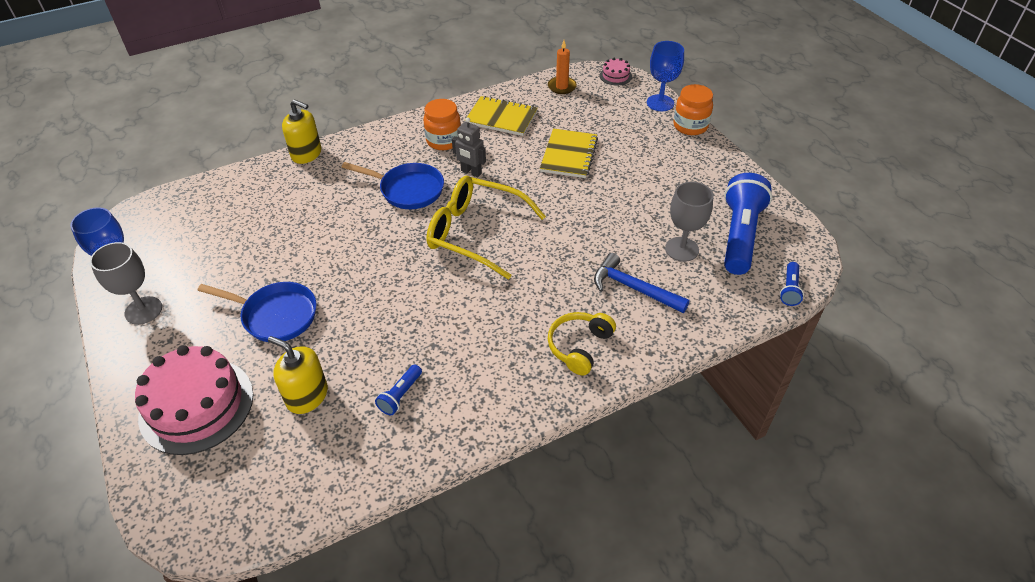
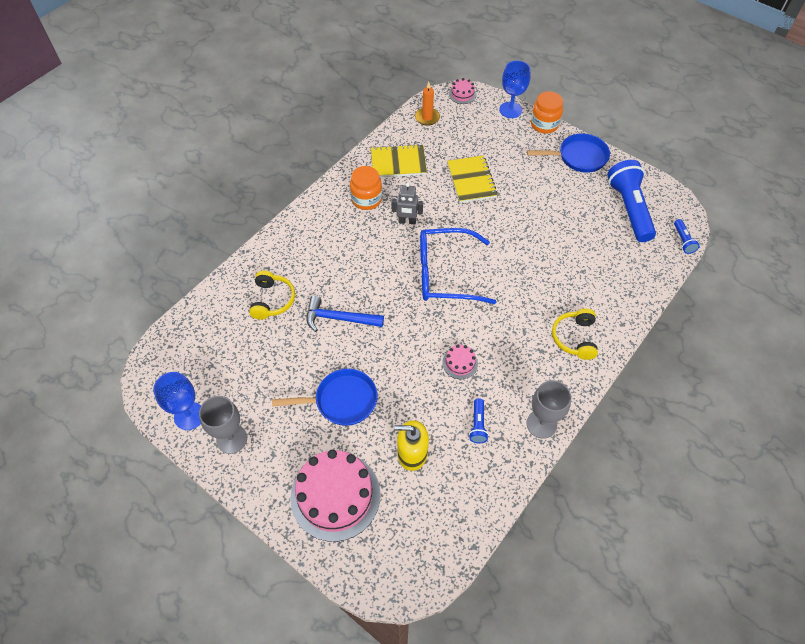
camera: 25 degrees left, 10 degrees up
(282, 200) = (272, 300): none -> yellow headphones
(306, 154) = (261, 250): yellow soap dispenser -> none
(408, 190) = (368, 254): blue pan -> blue pan (579, 157)
(427, 325) = (460, 363): none -> pink cake
(475, 233) = (445, 274): yellow glasses -> blue glasses
(634, 288) = (583, 278): blue hammer -> blue hammer (339, 318)
(681, 249) = (597, 234): grey goblet -> grey goblet (541, 424)

